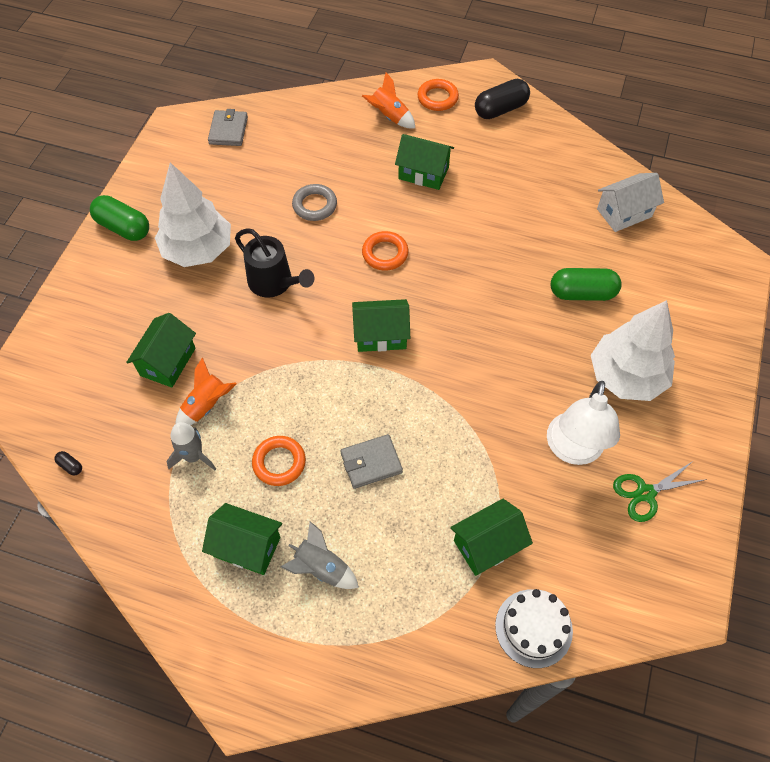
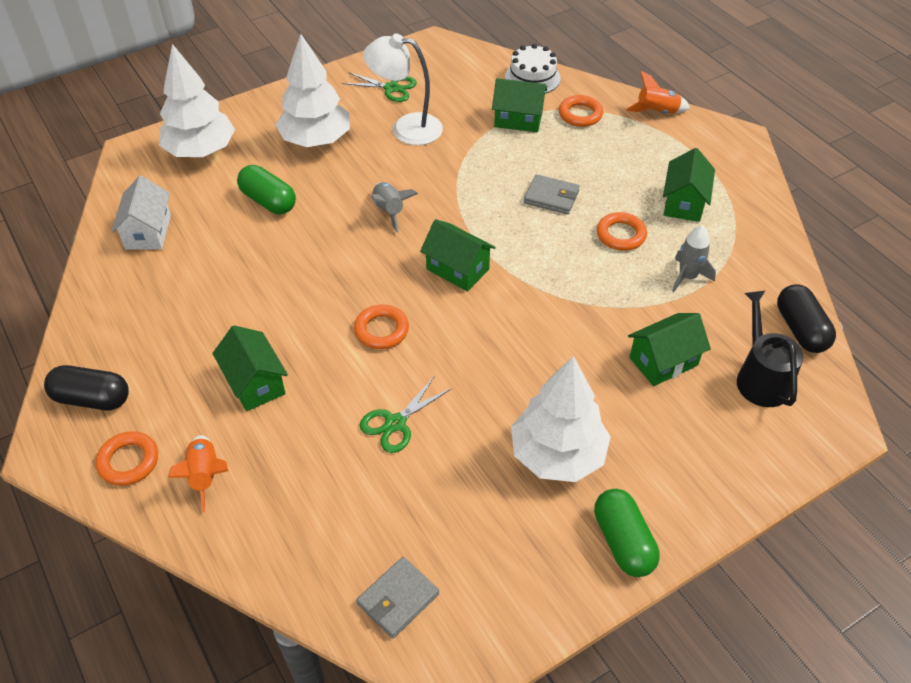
camera: 140 degrees left, 10 degrees down
(70, 466) = (800, 329): black capsule -> black capsule, size x2.42
(206, 405) = (651, 306): orange rocket -> orange rocket (657, 112)
(247, 547) = (684, 203): green house -> green house turned 45 degrees clockwise
(274, 283) = (508, 370): black watering can -> black watering can (760, 378)
(315, 205) = (395, 423): grey ring -> green scissors
(321, 568) = (639, 165): grey rocket -> grey rocket (389, 211)
(435, 604) = (580, 114): none -> orange ring
(573, 450) = (406, 128): white lamp -> white lamp turned 135 degrees counterclockwise
(624, 213) = (148, 232): white house -> white house turned 75 degrees clockwise
(693, 299) = (201, 151): none -> white tree

